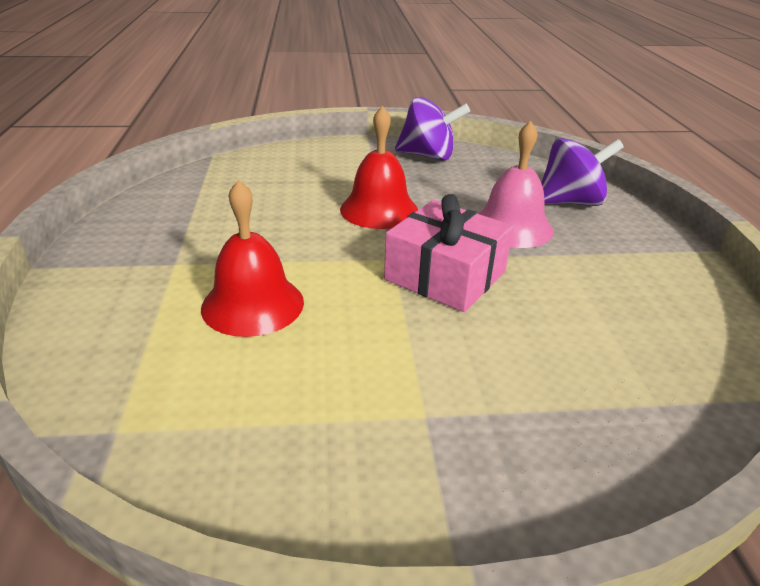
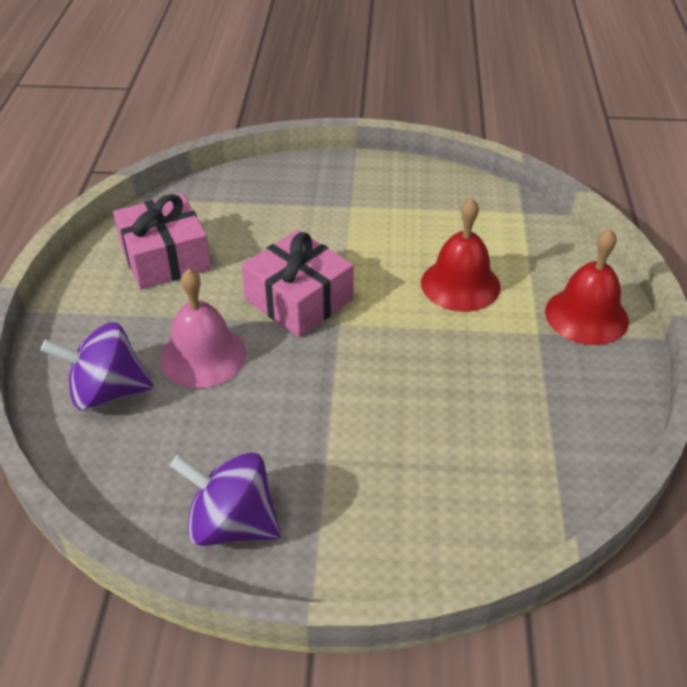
camera: 170 degrees left, 10 degrees up
(379, 209) = (336, 396): red bell -> red bell (586, 316)
(636, 309) = (165, 257): none -> pink gift

